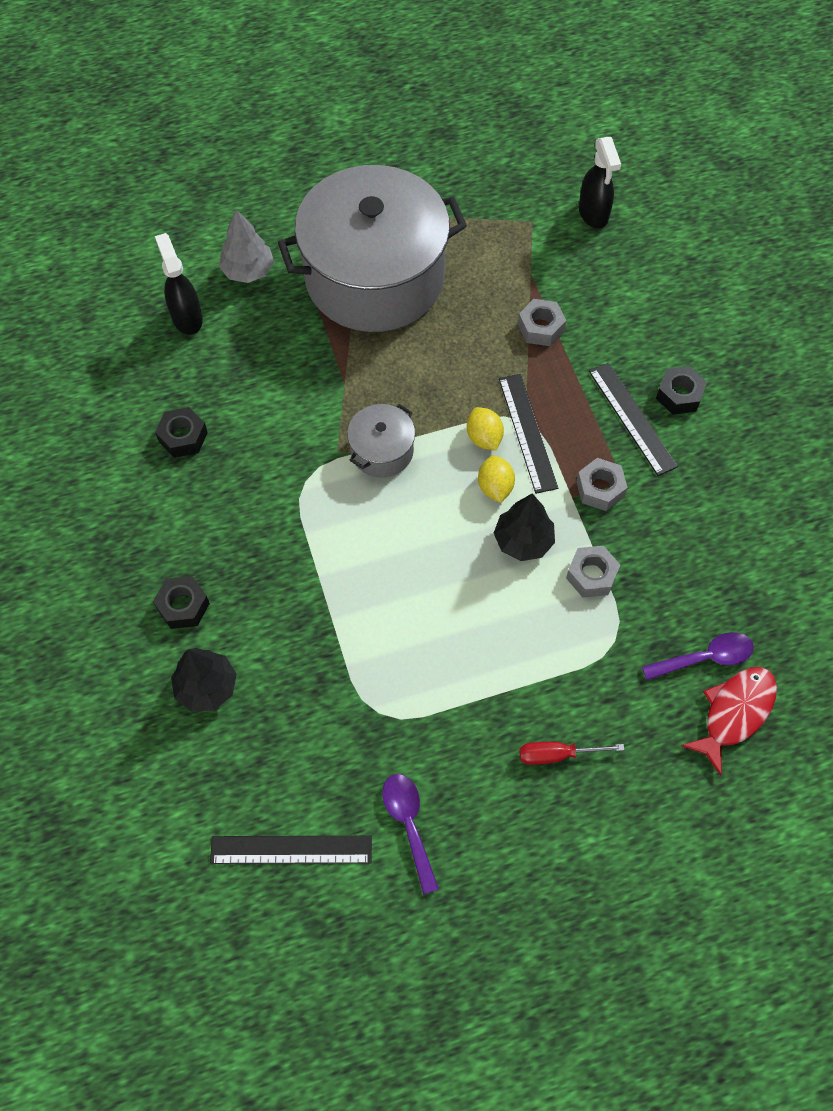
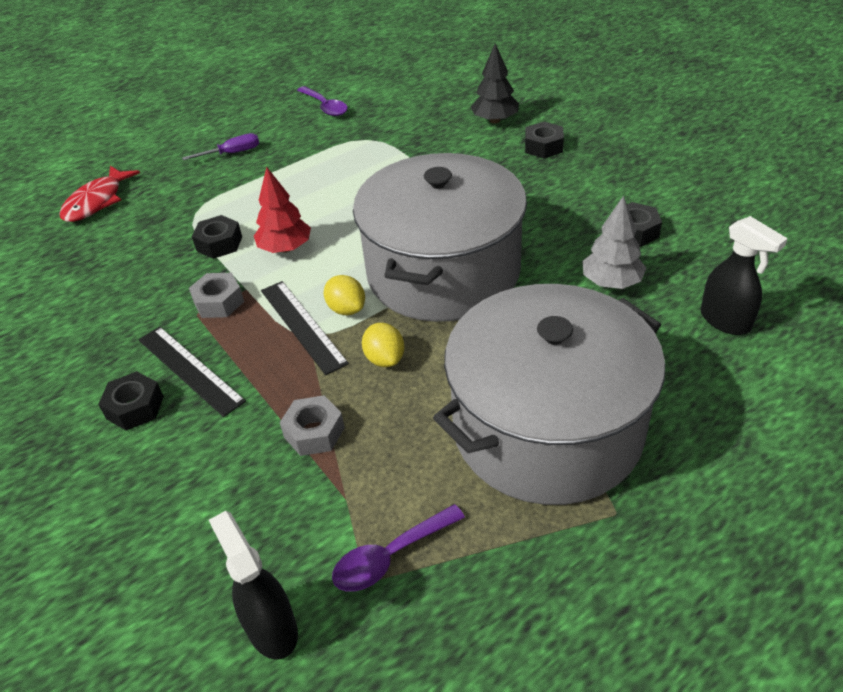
camera: 165 degrees right, 20 degrees down
(248, 271) = (704, 388): grey tree -> grey tree (611, 282)
(291, 849) = (395, 83): black ruler -> none
(382, 451) = (443, 272): grey pot -> grey pot, size x2.38
(495, 487) = (323, 276): yellow lemon -> yellow lemon (385, 359)
(523, 541) = (285, 248): black tree -> red tree
(557, 754) = (232, 153): red screwdriver -> purple screwdriver
(591, 575) = (219, 243): grey nut -> black nut
(705, 658) = (118, 223): purple spoon -> purple spoon (390, 556)

